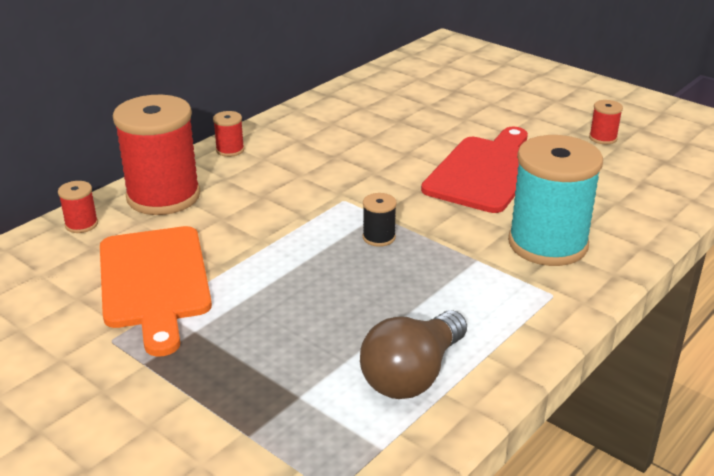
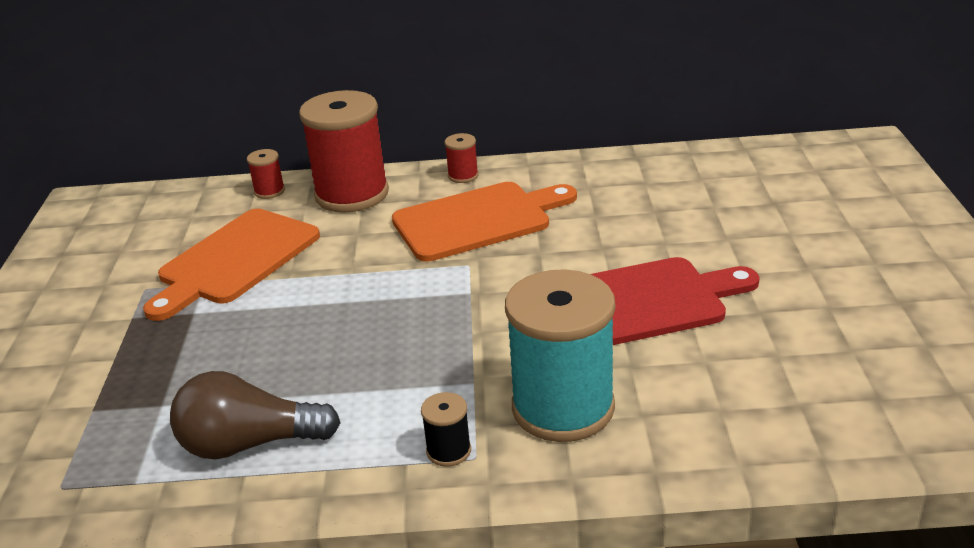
camera: 50 degrees right, 0 degrees up
(296, 172) = (477, 220): none -> orange cutting board
(379, 237) = (434, 314): black spool -> black spool (448, 451)
(603, 138) = (848, 332): red spool -> none

